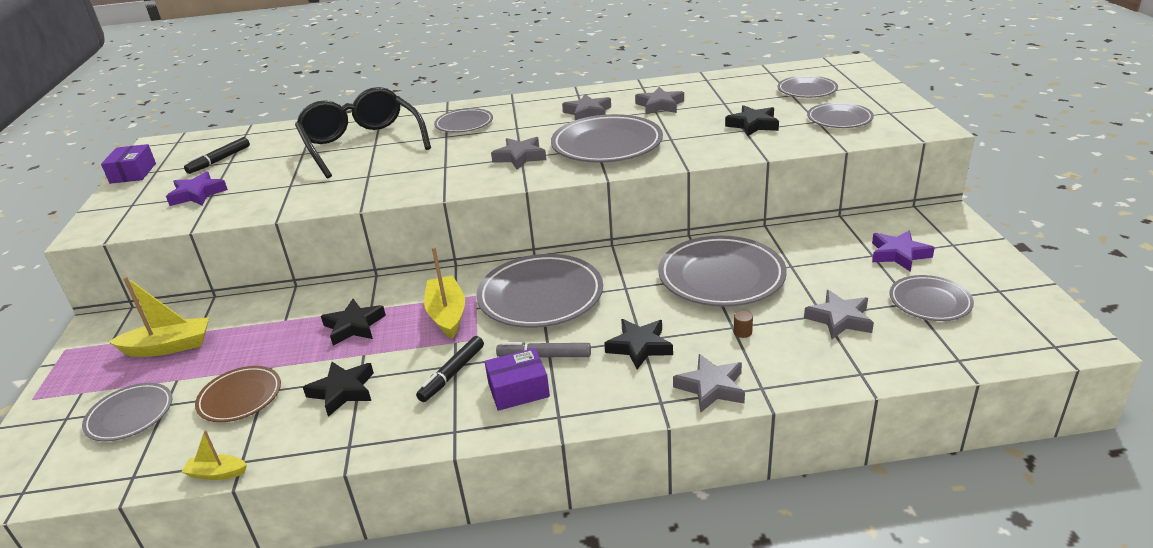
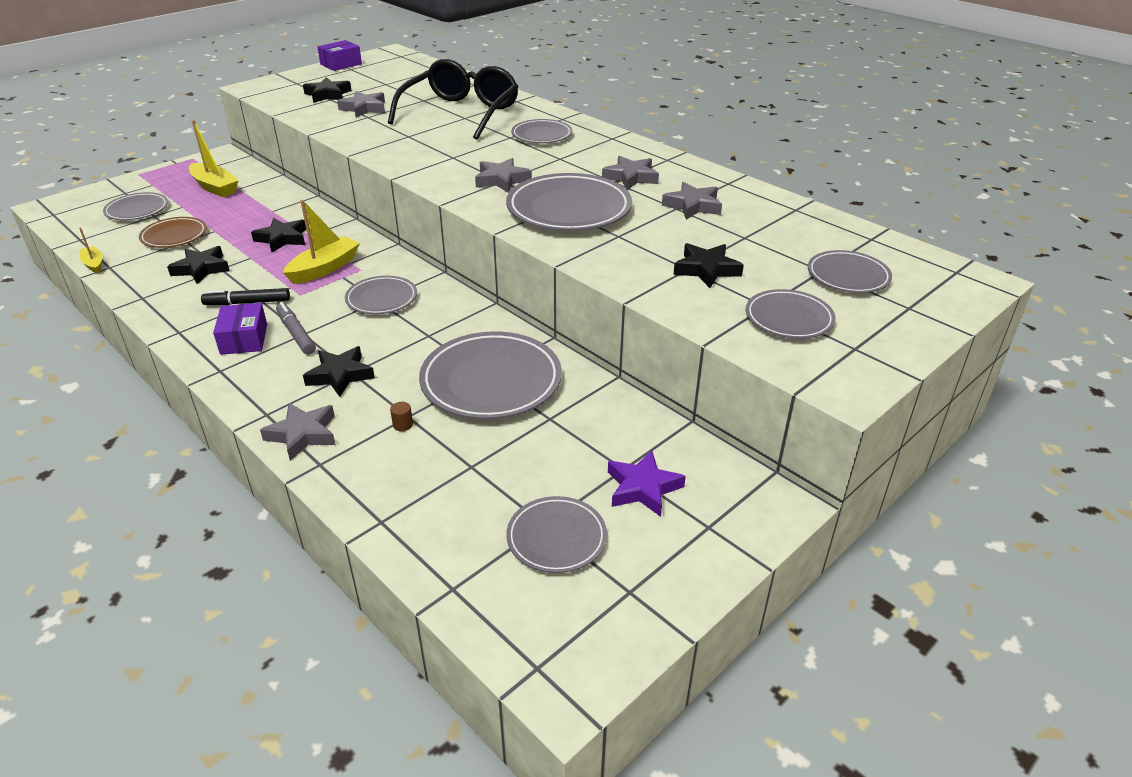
camera: 50 degrees right, 5 degrees up
(197, 194) = (328, 95): purple star -> black star
(219, 160) = (385, 80): black marker -> none
(518, 390) = (244, 339): purple box -> purple box turned 45 degrees clockwise
(540, 296) = (381, 299): grey plate -> grey plate, size x0.57
(839, 319) = (471, 480): grey star -> grey star (364, 108)

